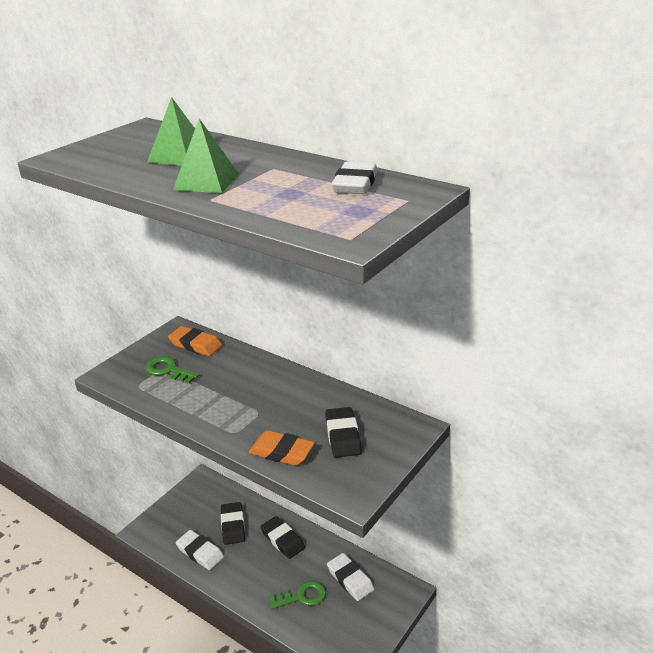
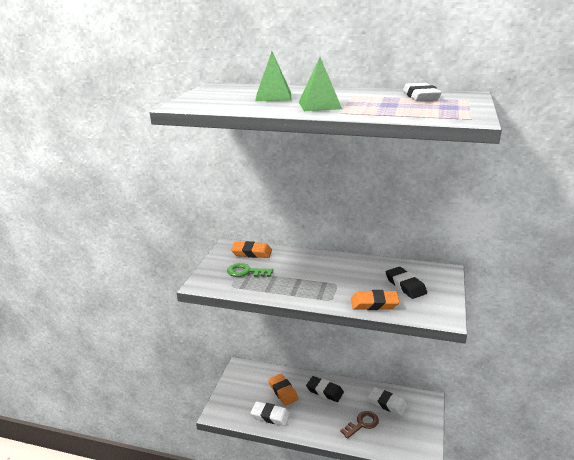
camera: 20 degrees left, 5 degrees down
(233, 526) = (283, 391): black eraser -> orange eraser
(302, 596) = (362, 424): green key -> brown key

